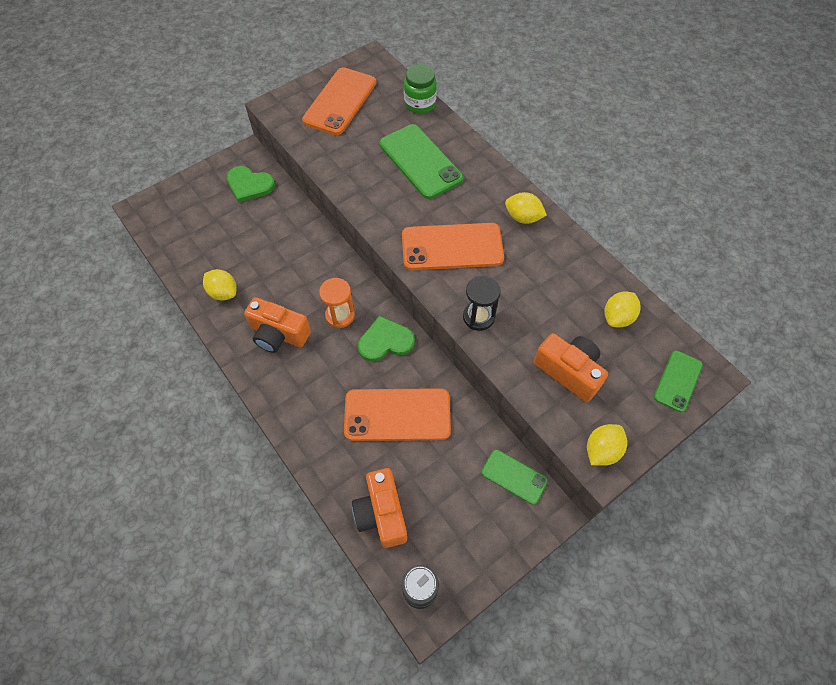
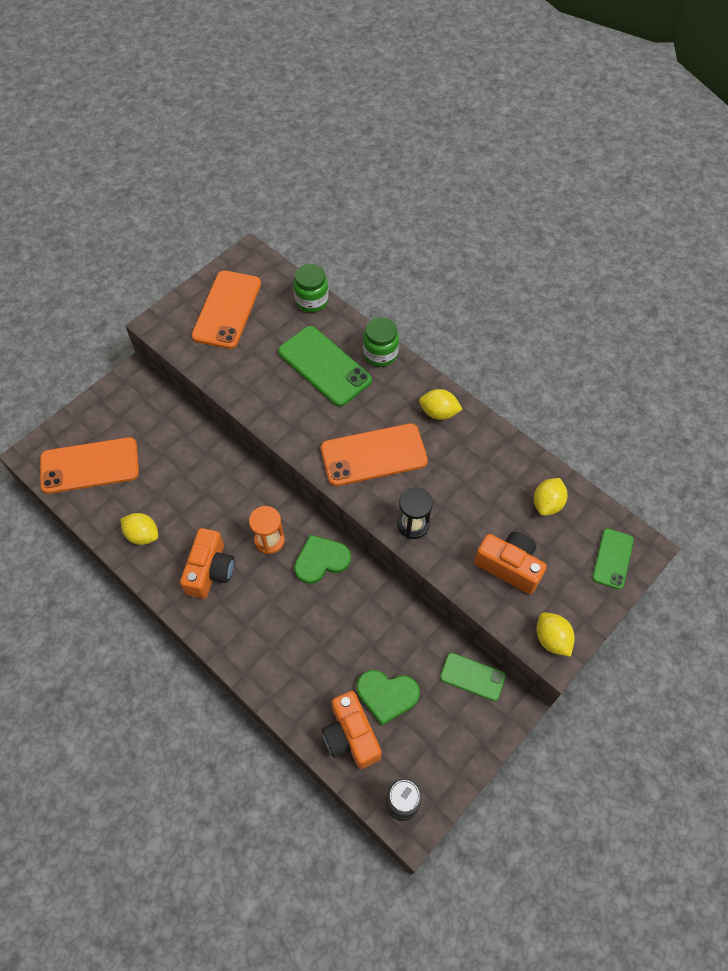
camera: 10 degrees left, 0 degrees up
(249, 185) = (144, 411): green heart -> green heart (387, 695)
(278, 334) = (210, 571): orange camera -> orange camera turned 90 degrees counterclockwise
(397, 415) = (347, 634): orange phone -> orange phone (90, 466)
(476, 158) = (380, 354): none -> green jar
(601, 450) = (552, 639): yellow lemon -> yellow lemon turned 60 degrees counterclockwise

